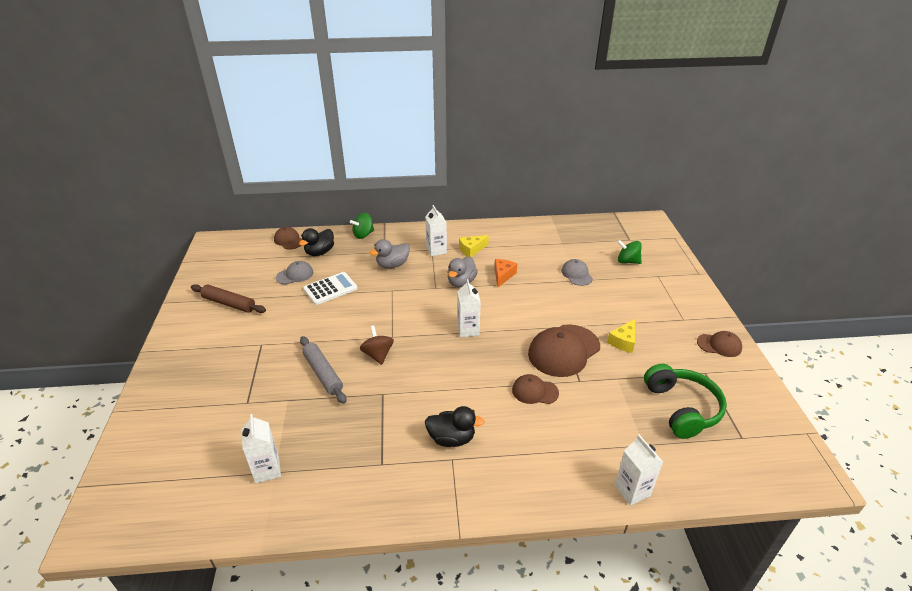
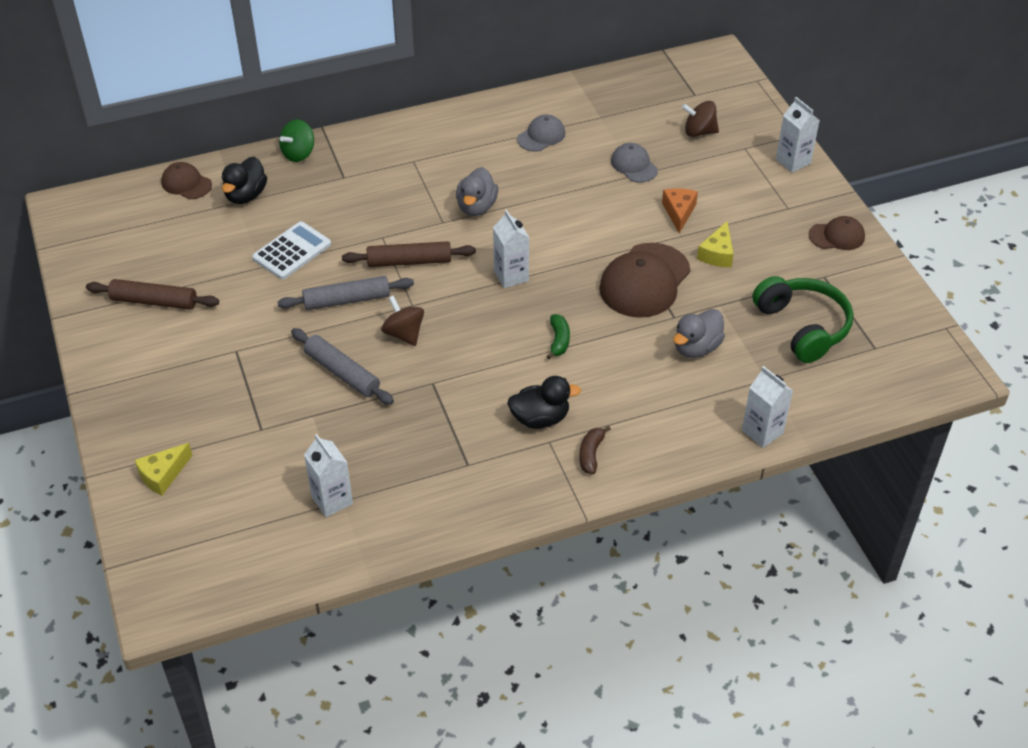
camera: 15 degrees left, 10 degrees up
(295, 275) = (227, 239): grey cap -> grey cap (541, 136)
(350, 325) = (347, 300): none -> grey rolling pin
(392, 265) = (366, 197): grey duck -> grey duck (696, 347)
(402, 308) = (409, 261): none -> brown rolling pin
(436, 250) = (421, 161): white carton -> white carton (793, 161)
(471, 250) = (472, 151): yellow cheese -> yellow cheese (163, 475)
(482, 477) = (591, 454): none -> brown banana
(486, 381) = (559, 340): none -> green banana
(503, 275) = (532, 185): orange cheese -> orange cheese (679, 212)
(534, 391) = (623, 341): brown cap -> none
(627, 261) = (699, 132): green spinning top -> brown spinning top

